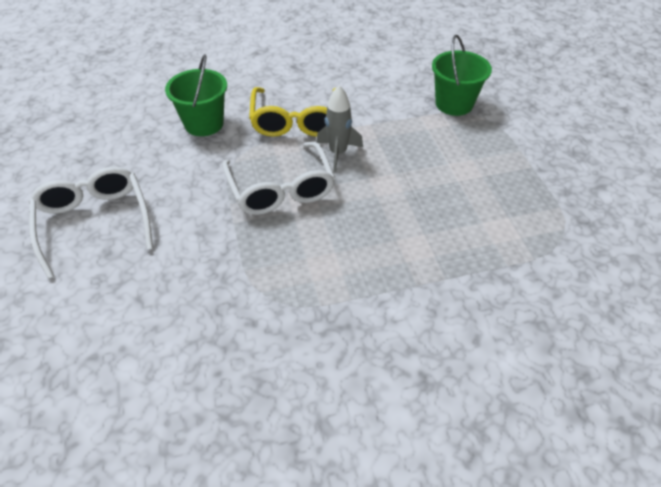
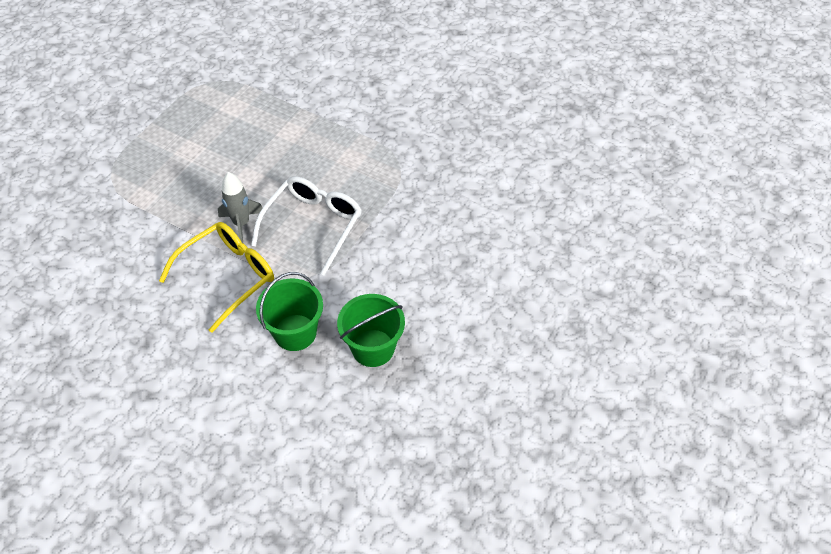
camera: 135 degrees left, 5 degrees up
(94, 222) = (456, 294): white glasses -> none
(454, 104) = (106, 200): green bucket -> green bucket (373, 348)

